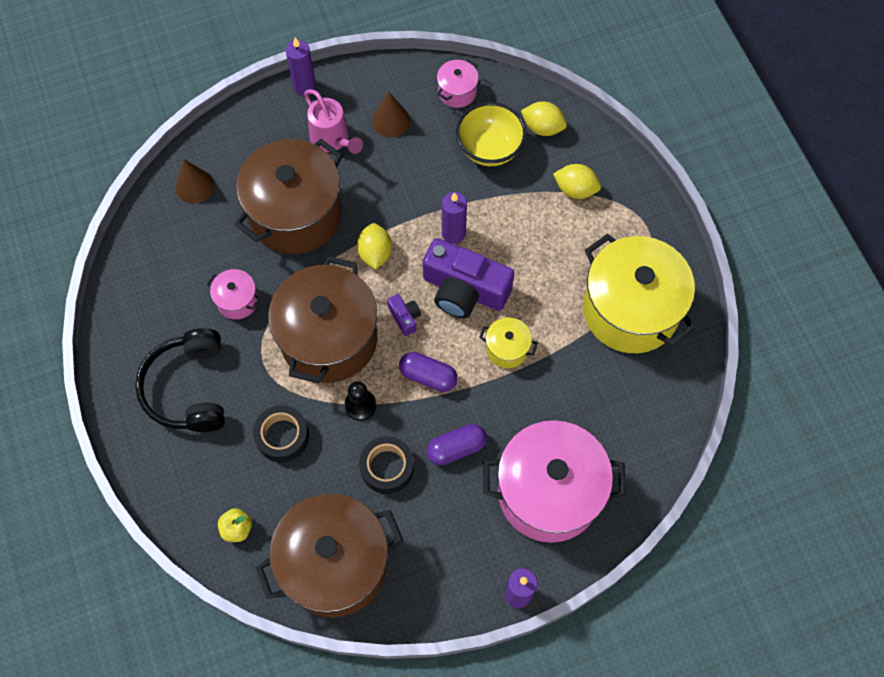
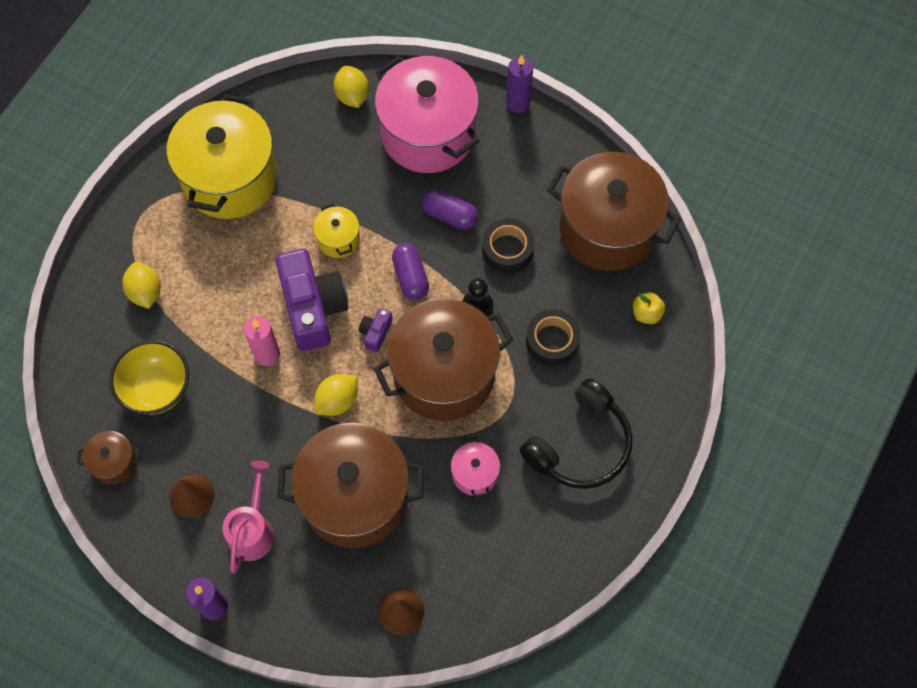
camera: 130 degrees left, 0 degrees up
(453, 233) = (267, 354): purple candle -> pink candle
(457, 92) = (114, 462): pink pot -> brown pot
(542, 127) = (99, 362): yellow lemon -> yellow lemon (352, 96)

